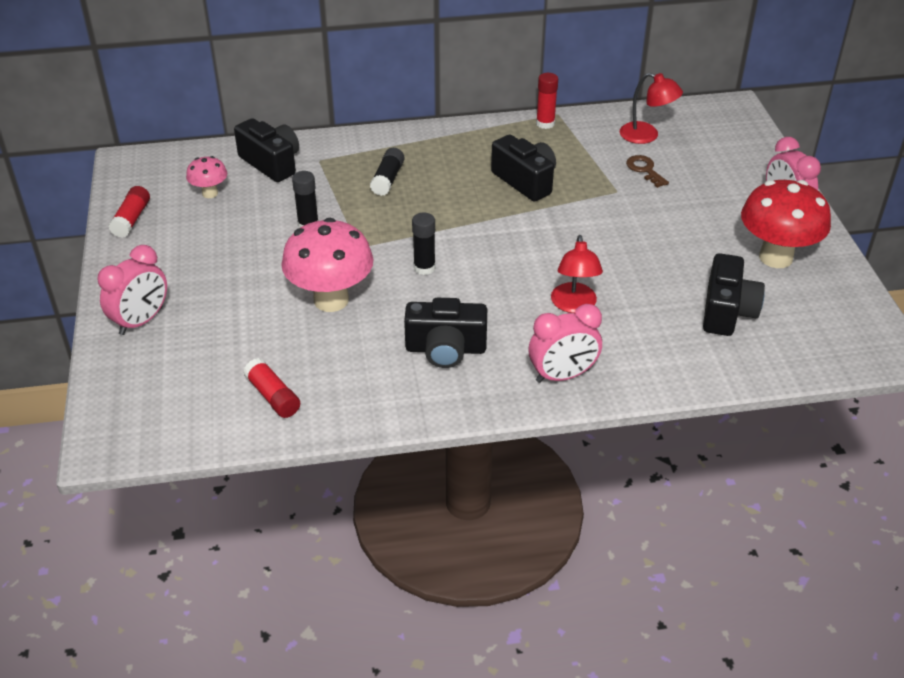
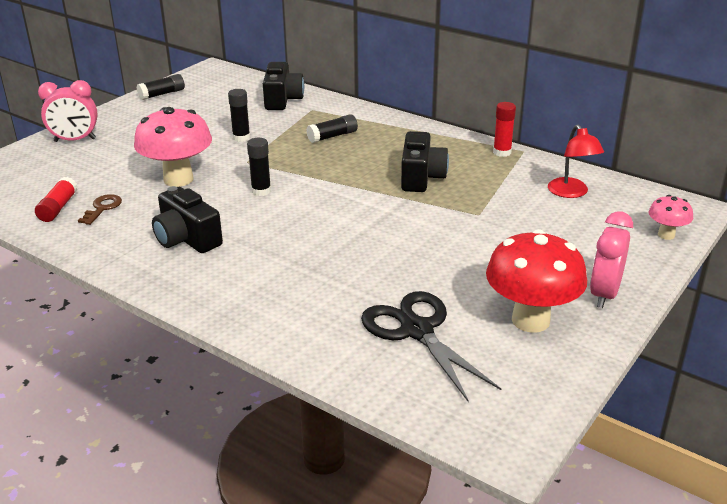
camera: 45 degrees right, 10 degrees down
(132, 219) = (162, 94): red glue stick -> black glue stick
(210, 193) = (222, 99): pink mushroom -> pink mushroom (666, 235)
(562, 376) = (223, 295): pink clock -> none
(574, 305) = (312, 262): red lamp -> none
(645, 170) = (527, 212): brown key -> brown key (102, 208)
(727, 311) = (416, 330): black camera -> black scissors

